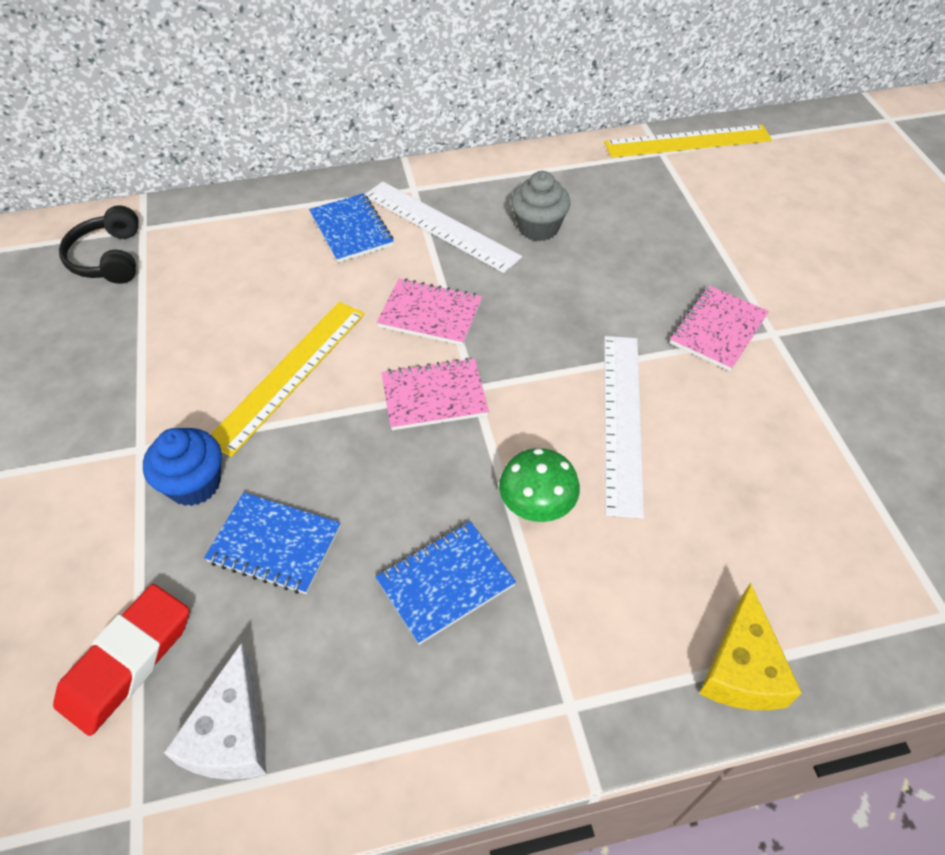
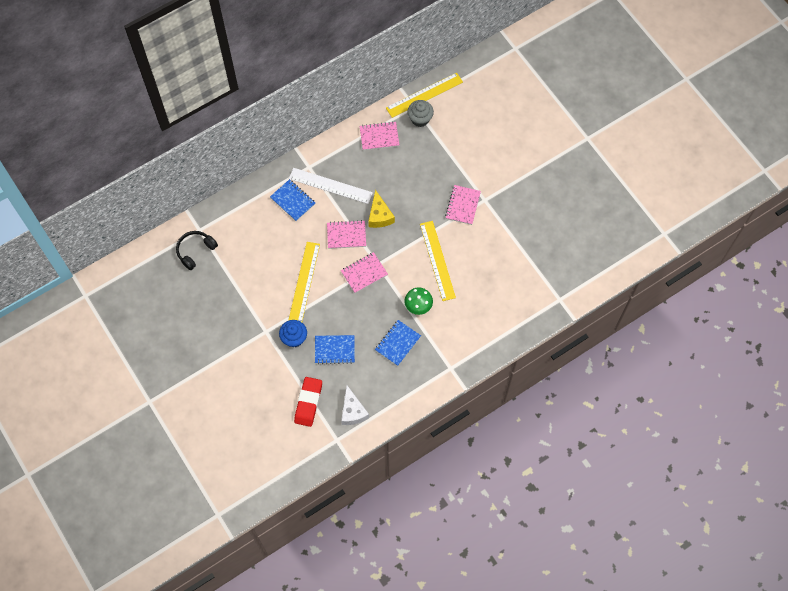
camera: 20 degrees left, 15 degrees up
(109, 258) = (195, 251): black headphones -> black headphones turned 75 degrees clockwise
(538, 228) = (373, 173): grey cupcake -> grey cupcake (420, 119)
(574, 178) = (379, 137): none -> pink notebook
(622, 420) = (437, 260): white ruler -> yellow ruler
(741, 668) = (499, 339): yellow cheese -> yellow cheese (379, 215)

